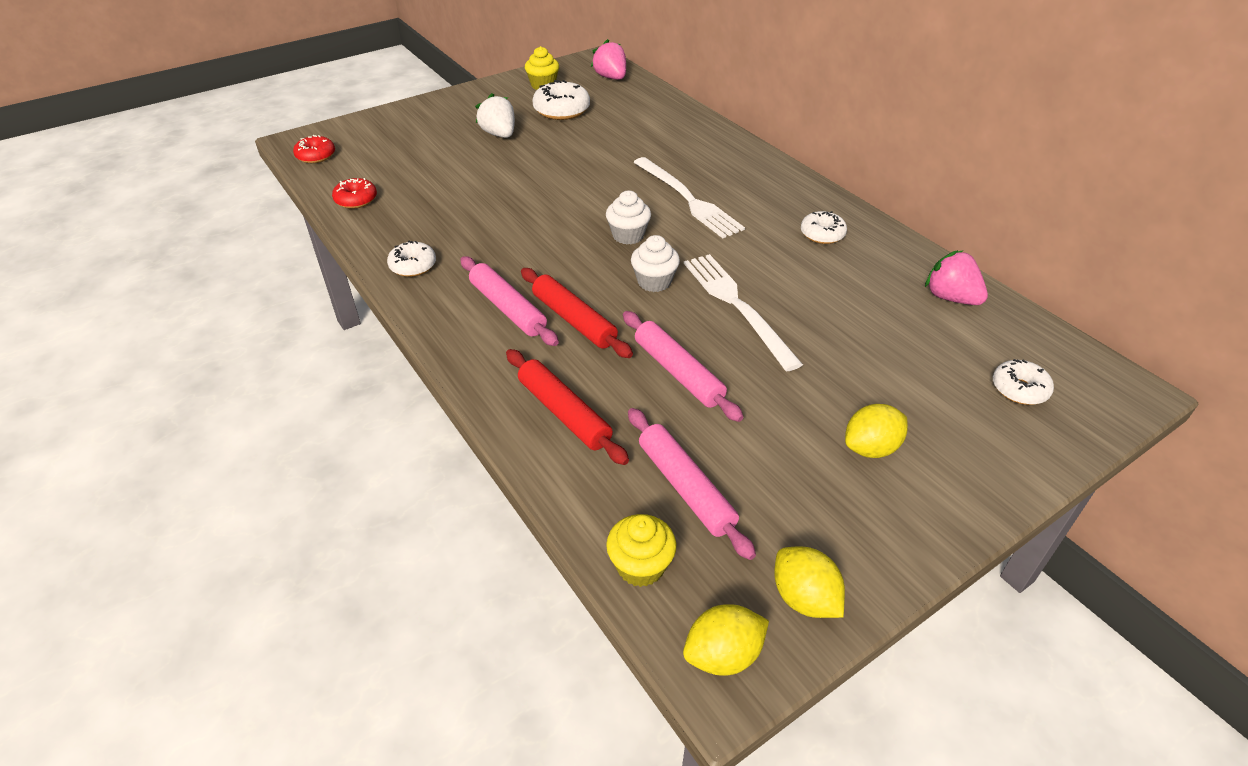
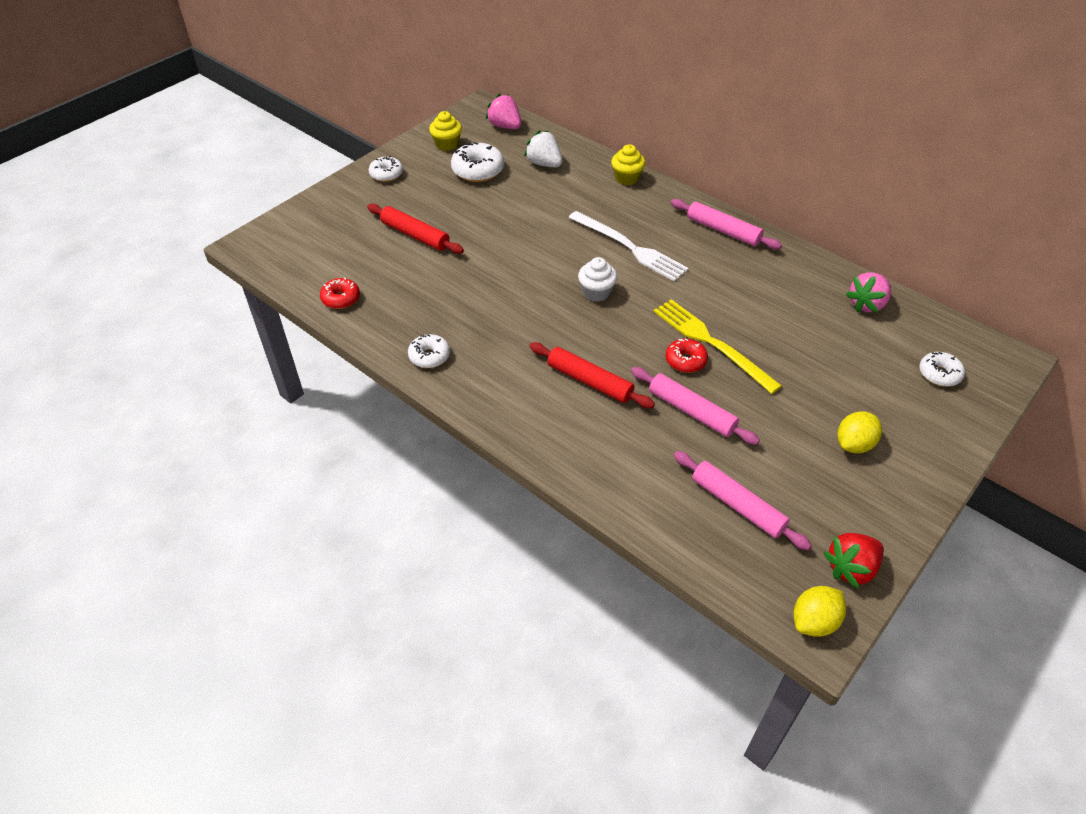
camera: 15 degrees left, 5 degrees up
(316, 156) = (275, 258): red donut -> red donut (685, 361)
(499, 134) = (434, 206): white strawberry -> white strawberry (544, 164)
(508, 308) = (530, 381): pink rolling pin -> pink rolling pin (723, 230)
(564, 413) = (621, 464): red rolling pin -> red rolling pin (415, 235)
(640, 566) = (732, 572): yellow cupcake -> yellow cupcake (626, 178)
(654, 282) = (637, 333): white cupcake -> none
(737, 306) = (711, 343): white fork -> yellow fork
(804, 598) = (851, 568): yellow lemon -> red strawberry
(822, 234) = (750, 263): white donut -> white donut (386, 174)
(950, 298) = (867, 304): pink strawberry -> pink strawberry turned 75 degrees counterclockwise

